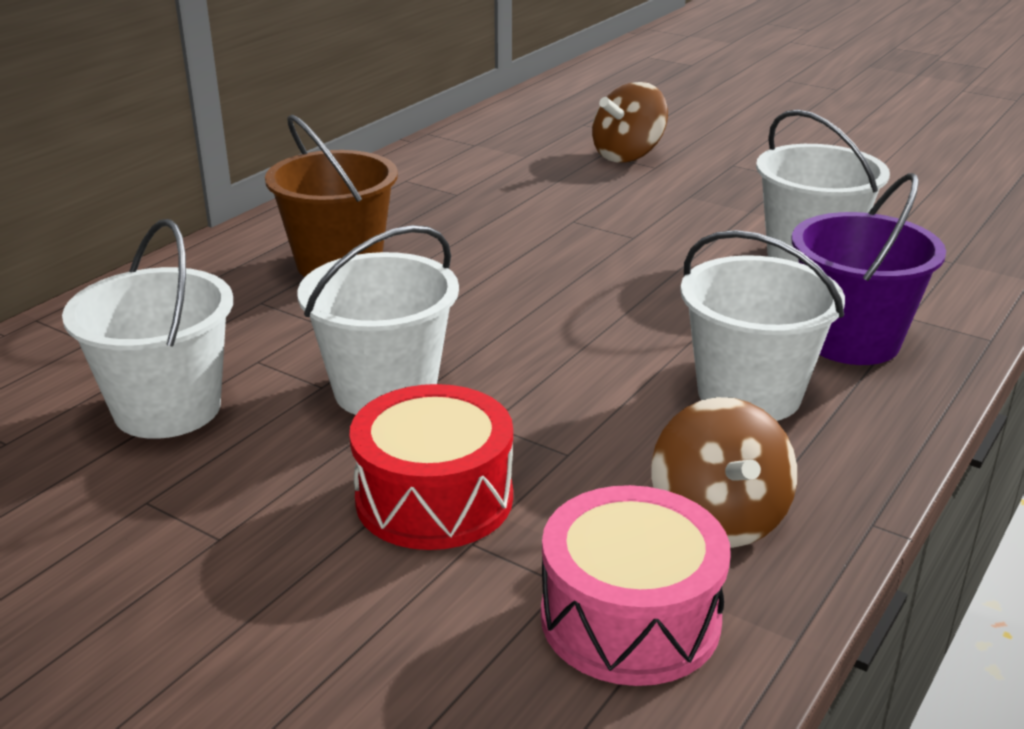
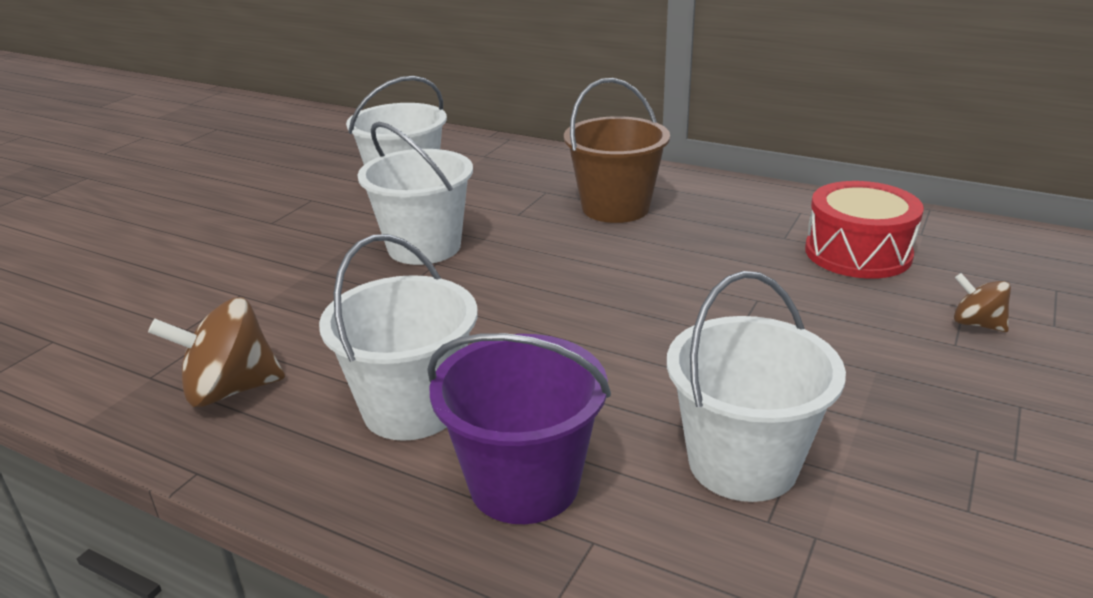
camera: 85 degrees right, 0 degrees up
(434, 498) = (290, 277): red drum -> red drum (858, 253)
(628, 155) = (976, 324): brown spinning top -> brown spinning top, size x0.57
(630, 618) = (140, 354): pink drum -> none

